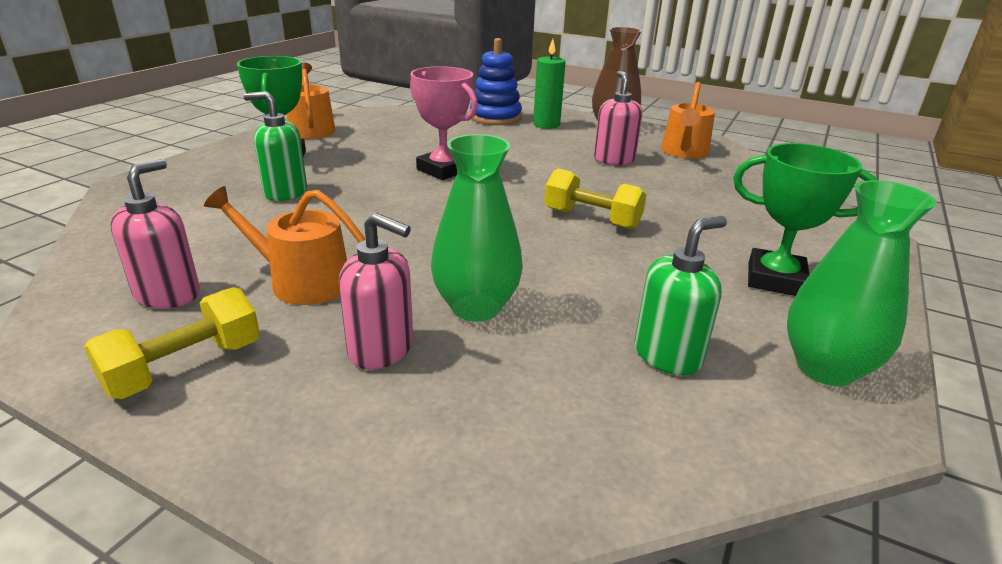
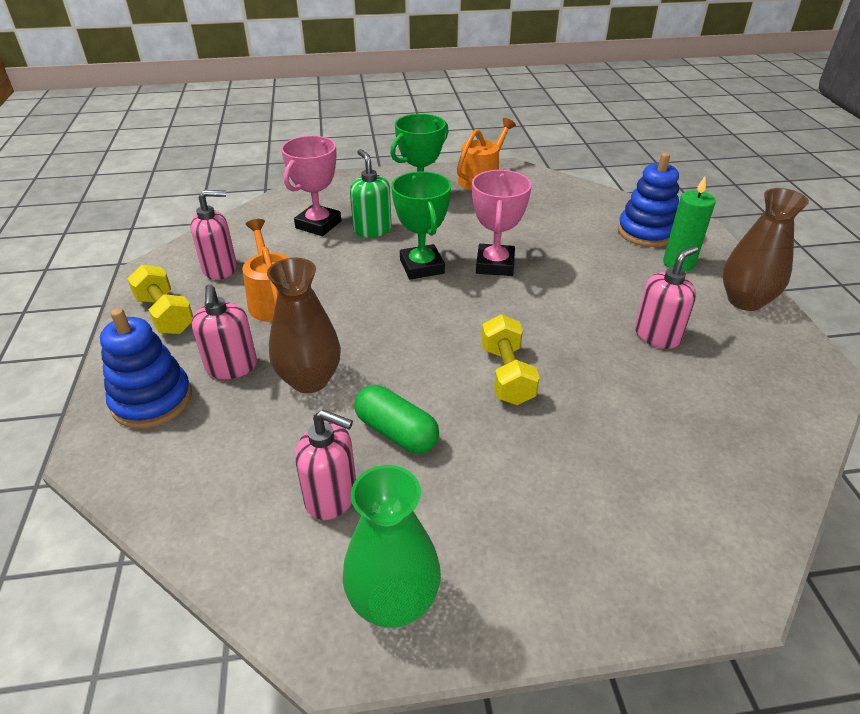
camera: 55 degrees right, 10 degrees up
(185, 367) = (165, 315): yellow dumbbell -> yellow dumbbell turned 45 degrees clockwise
(214, 212) = (318, 225): none -> pink trophy
(358, 435) = (152, 400): none -> blue stacking toy
(476, 307) = (309, 380): green vase -> brown vase
(610, 290) = (396, 432): none -> green capsule
(667, 355) = (331, 497): green soap dispenser -> pink soap dispenser
(684, 152) = (756, 372): orange watering can -> none
(775, 279) = (523, 528): green trophy -> green trophy (422, 267)

